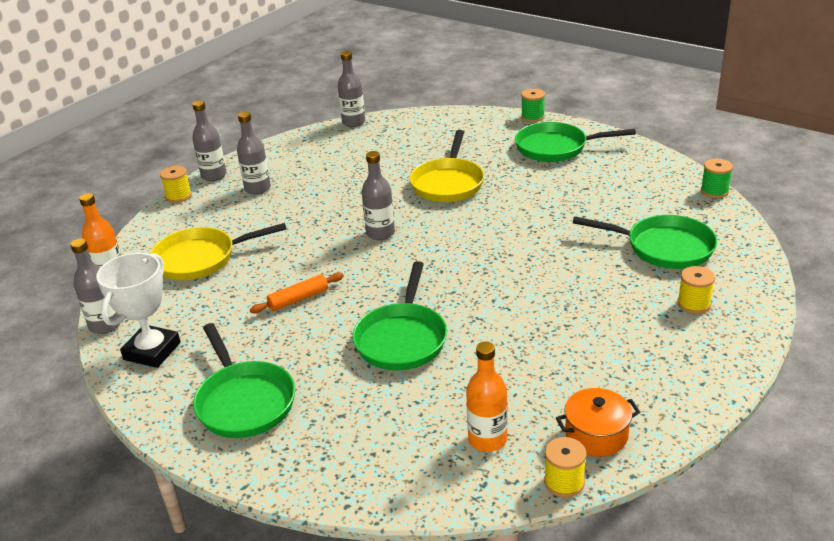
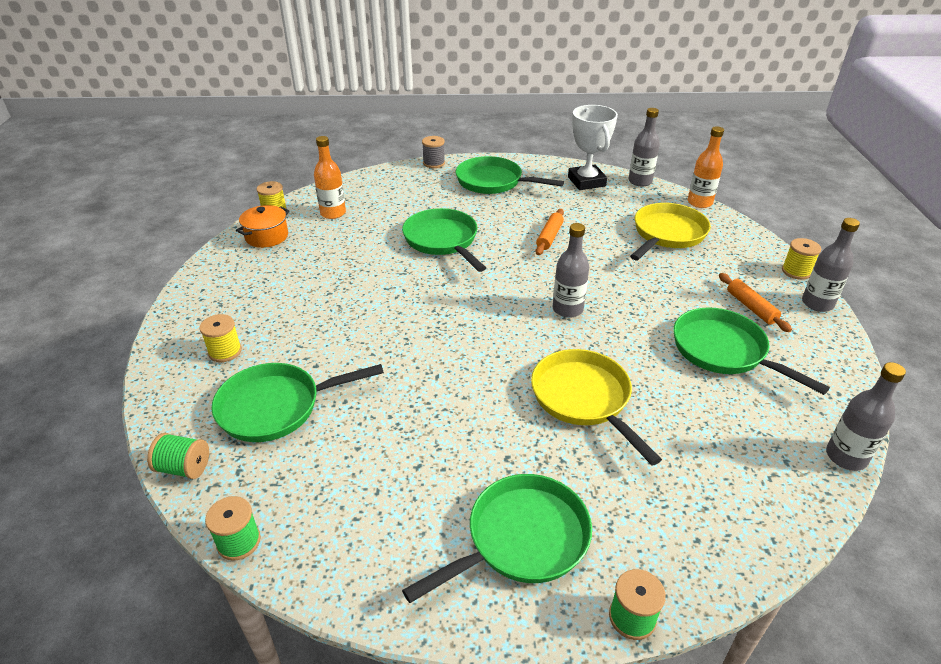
camera: 140 degrees right, 5 degrees up
(257, 188) = (751, 307): grey bottle -> orange rolling pin
(265, 481) = (434, 163): none -> grey spool
(324, 175) = (723, 351): none -> green pan
(744, 234) = (184, 468): none -> green spool

